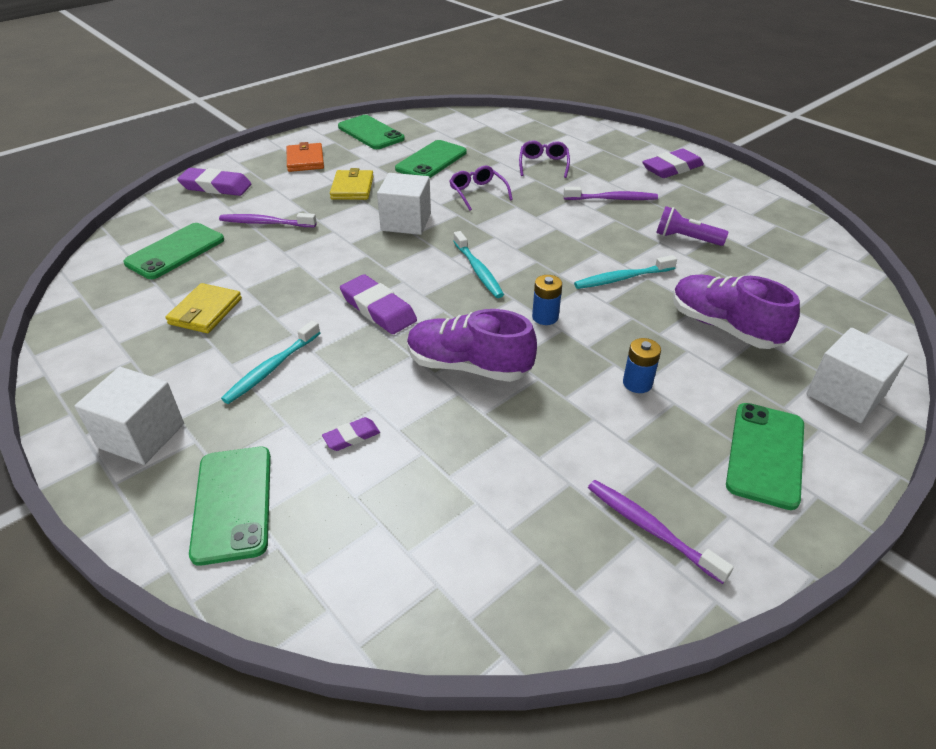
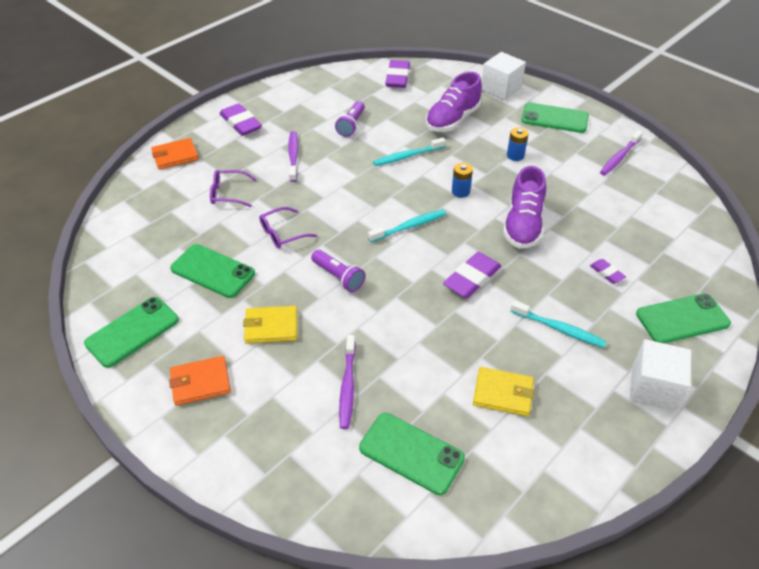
camera: 95 degrees left, 5 degrees up
(216, 186) = (265, 459): purple eraser -> purple eraser (397, 77)
(406, 222) = (338, 277): white cube -> purple flashlight
(604, 137) = (175, 156): none -> orange wallet
(622, 278) = (407, 156): turquoise toothbrush -> turquoise toothbrush turned 90 degrees clockwise

